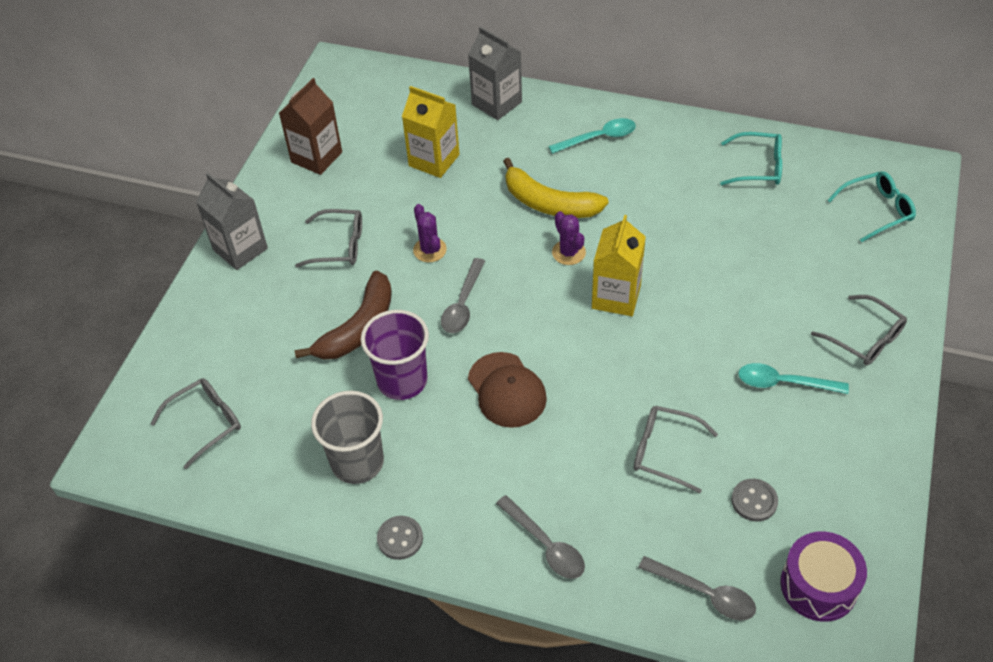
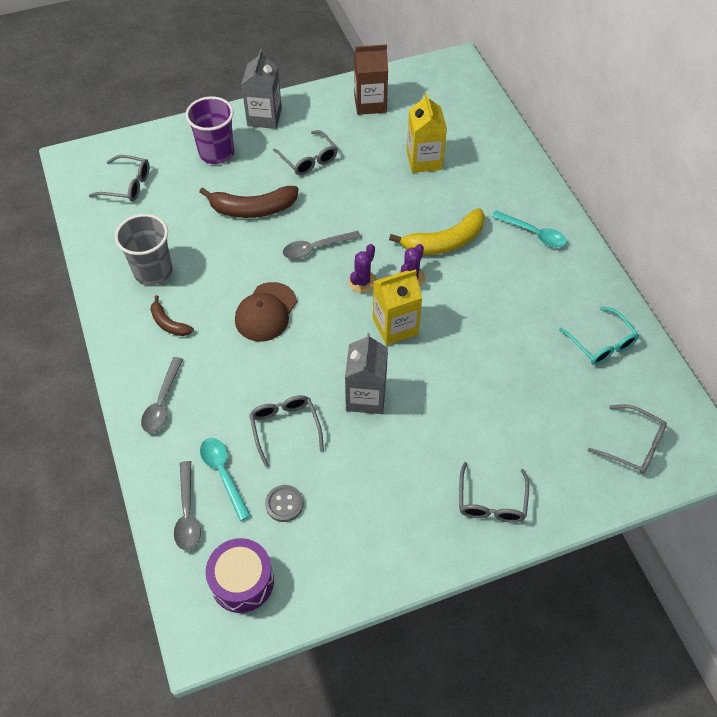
camera: 50 degrees right, 5 degrees up
(400, 538) = (114, 325): grey button -> none
(402, 380) = (230, 255): purple cup -> purple cup (216, 153)
(430, 250) = (345, 205): purple cactus -> purple cactus (362, 282)
(444, 484) = (169, 323): none -> brown banana
(496, 103) = (509, 160): grey carton -> grey carton (366, 396)
(549, 203) = (444, 242): yellow banana -> yellow banana turned 105 degrees counterclockwise
(783, 383) = (403, 468): turquoise spoon -> turquoise spoon (223, 473)
(877, 210) = (634, 445): turquoise glasses -> grey glasses

